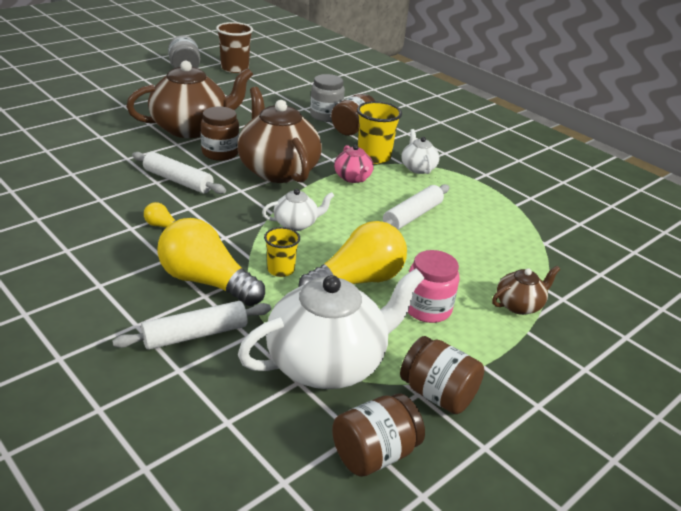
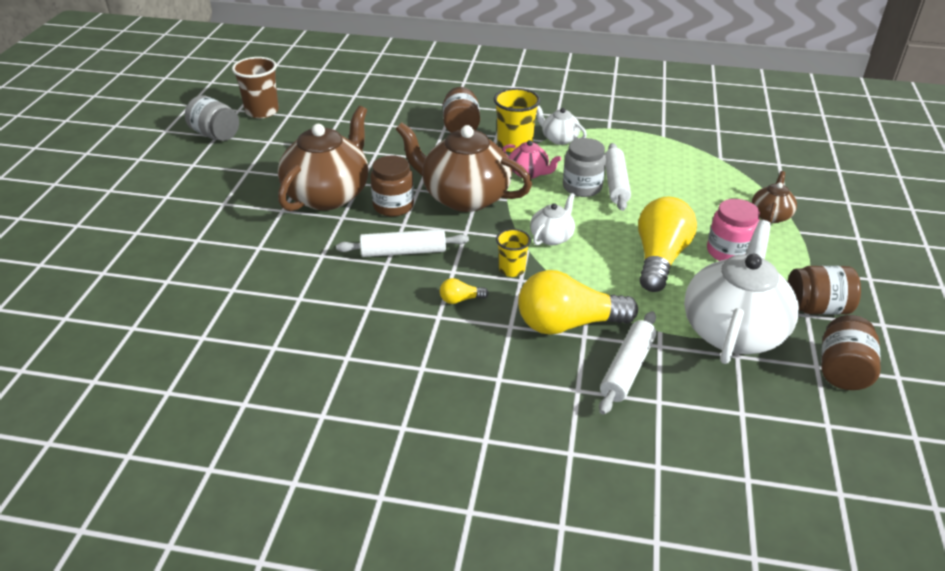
camera: 35 degrees left, 5 degrees up
(281, 270) = (600, 281): yellow cup -> yellow cup (511, 270)
(326, 116) = (420, 124): grey jar -> grey jar (582, 187)

